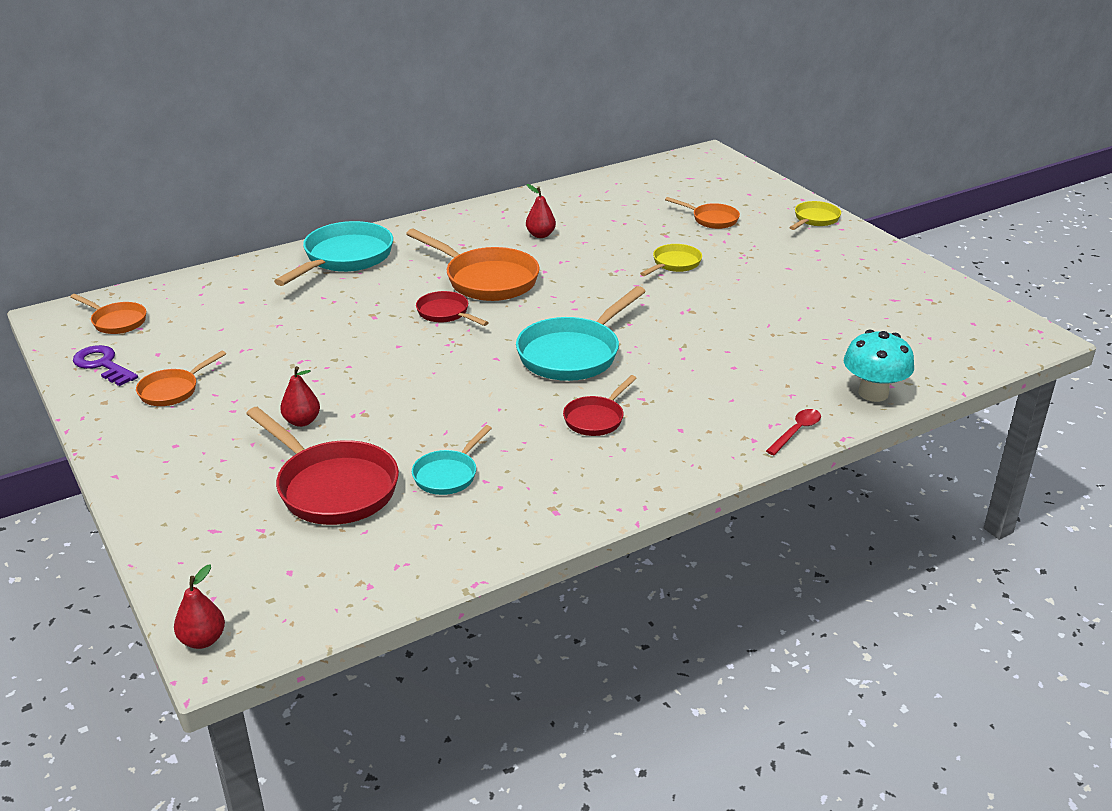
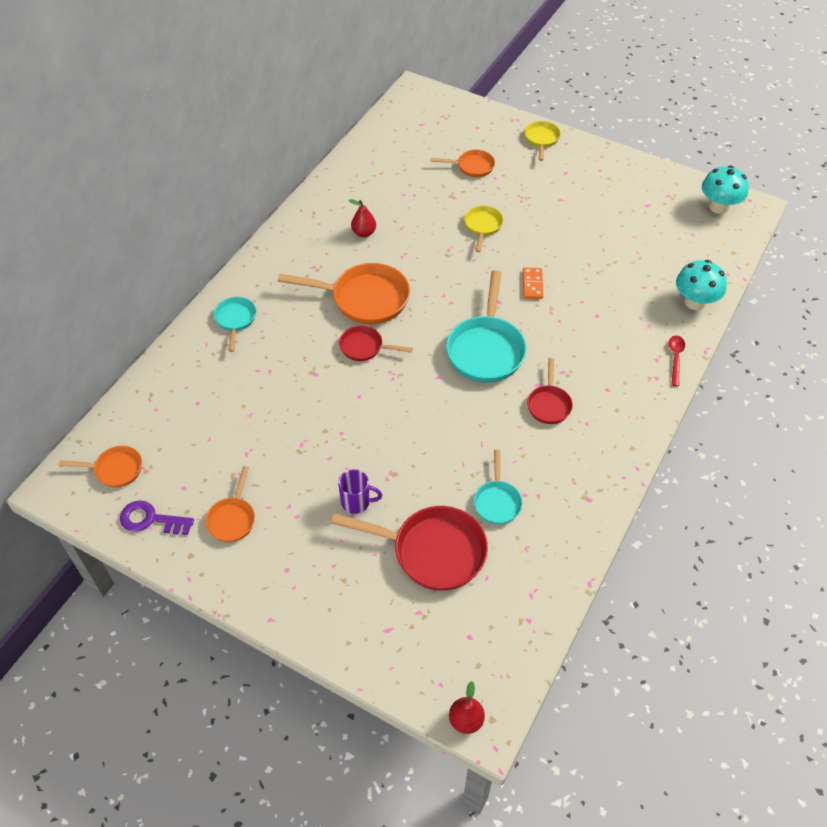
camera: 30 degrees left, 20 degrees up
(302, 421) = (357, 502): red pear -> purple mug
(344, 258) = (235, 320): turquoise pan -> turquoise pan, size x0.54
(682, 321) = (532, 284): none -> orange domino
(989, 325) = (718, 207): none -> turquoise mushroom

